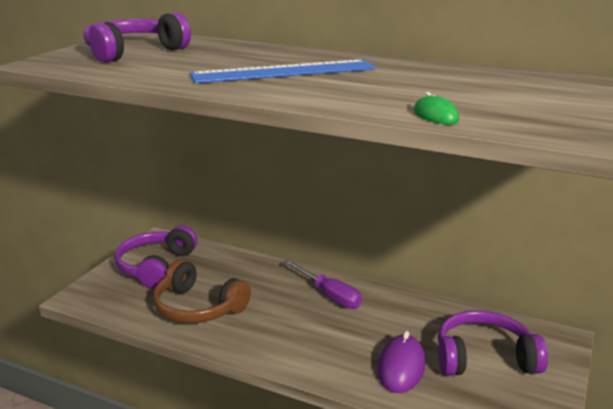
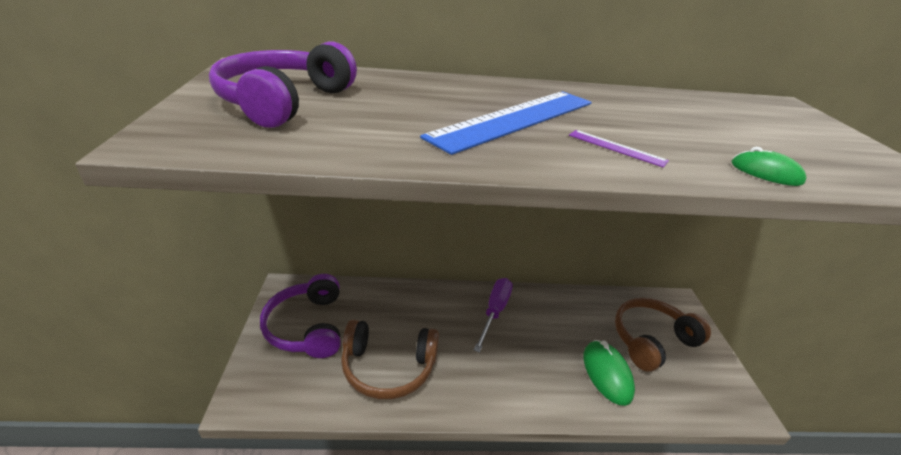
camera: 30 degrees left, 10 degrees up
(329, 295) = (494, 311): purple screwdriver -> purple screwdriver turned 90 degrees counterclockwise
(332, 92) = (616, 148): none -> purple ruler
(401, 367) = (607, 374): purple mouse -> green mouse
(484, 358) = (651, 340): purple headphones -> brown headphones

